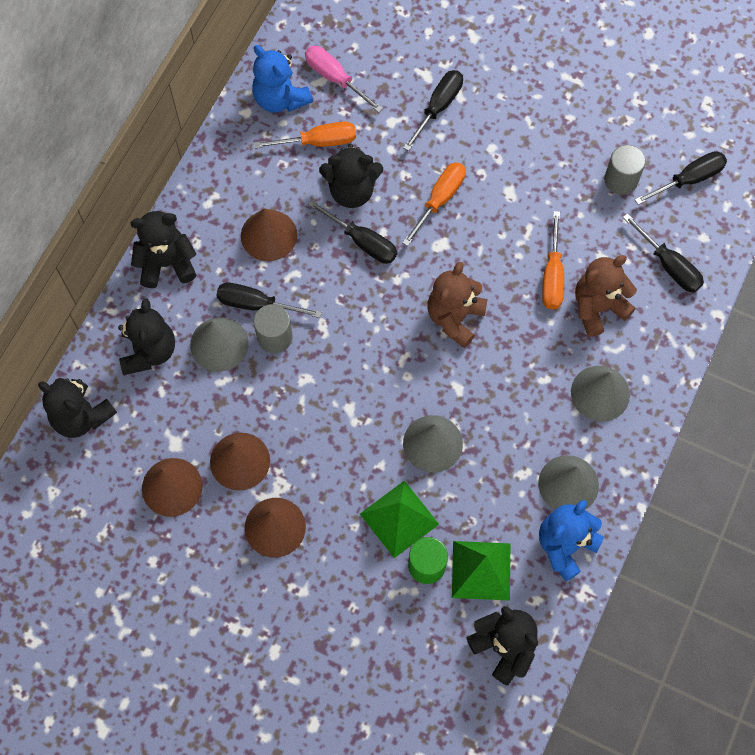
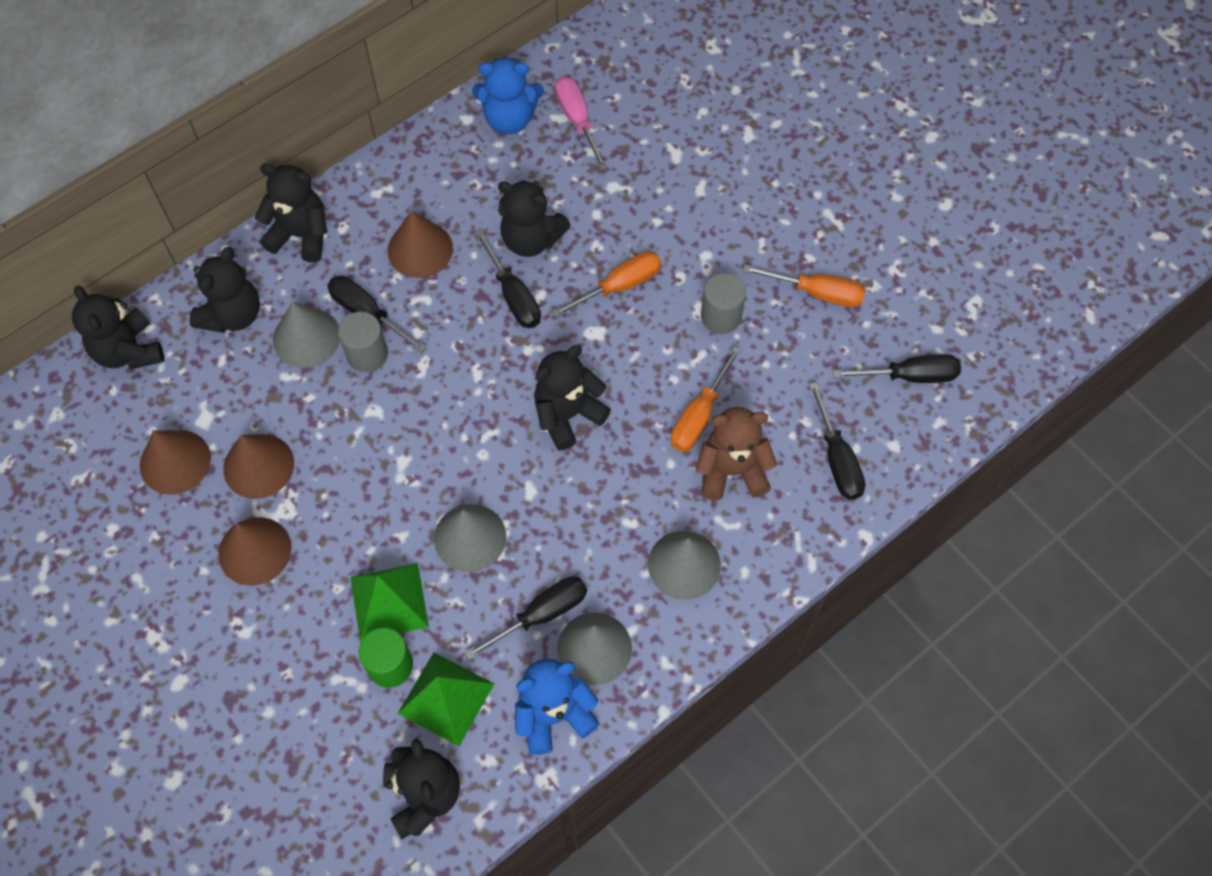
camera: 25 degrees right, 5 degrees down
(280, 99) = (509, 119): blue teddy bear -> blue teddy bear turned 75 degrees counterclockwise
(319, 142) = (525, 177): orange screwdriver -> orange screwdriver (818, 293)
(439, 106) = (671, 191): black screwdriver -> black screwdriver (542, 614)
(455, 318) = (568, 415): brown teddy bear -> black teddy bear
(621, 180) = (831, 345): grey cylinder -> grey cylinder (721, 316)

